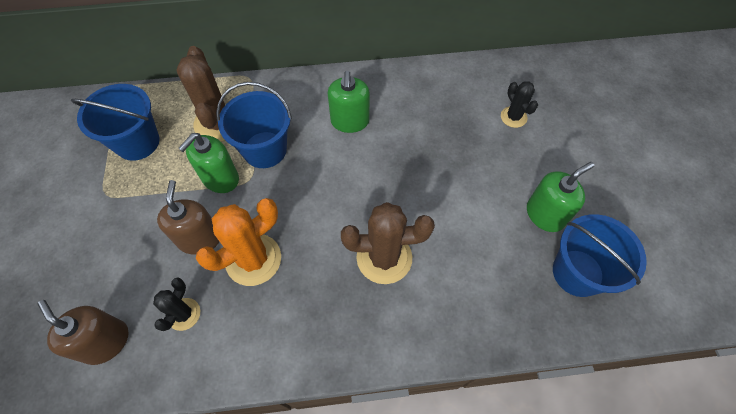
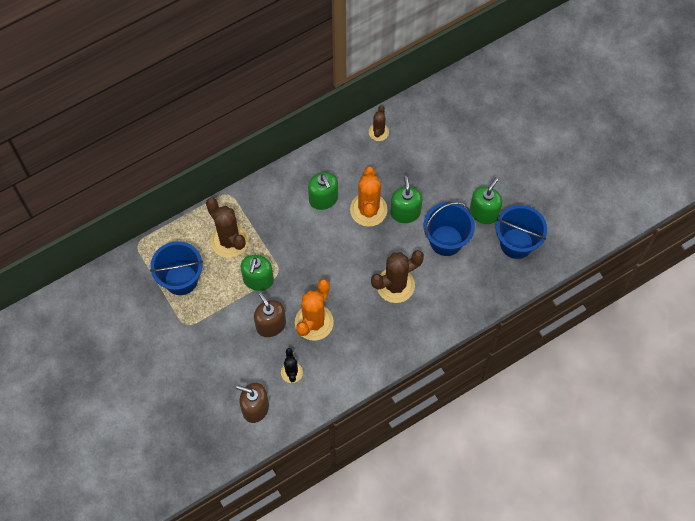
camera: 25 degrees left, 5 degrees up
(265, 150) = (275, 246): blue bucket -> blue bucket (446, 240)
(397, 153) = (368, 210): none -> orange cactus
(441, 174) = (405, 212): none -> green soap dispenser
(451, 77) = (378, 132): none -> brown cactus
(513, 117) = (436, 147): black cactus -> none

